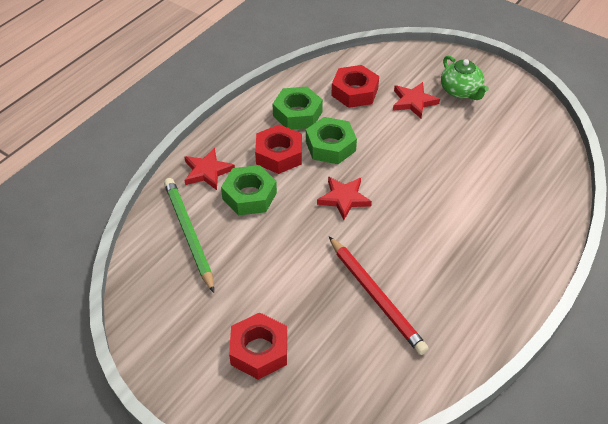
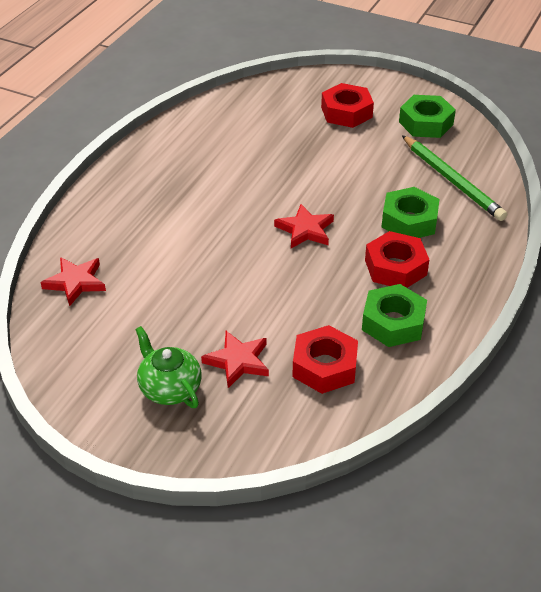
camera: 170 degrees right, 5 degrees down
(207, 171) = (469, 239): red star -> red star (75, 282)
(330, 146) = (337, 285): green nut -> green nut (426, 123)
(376, 296) = (256, 155): red pencil -> none

